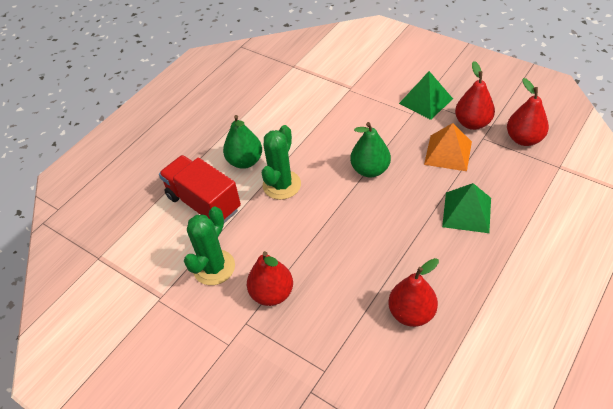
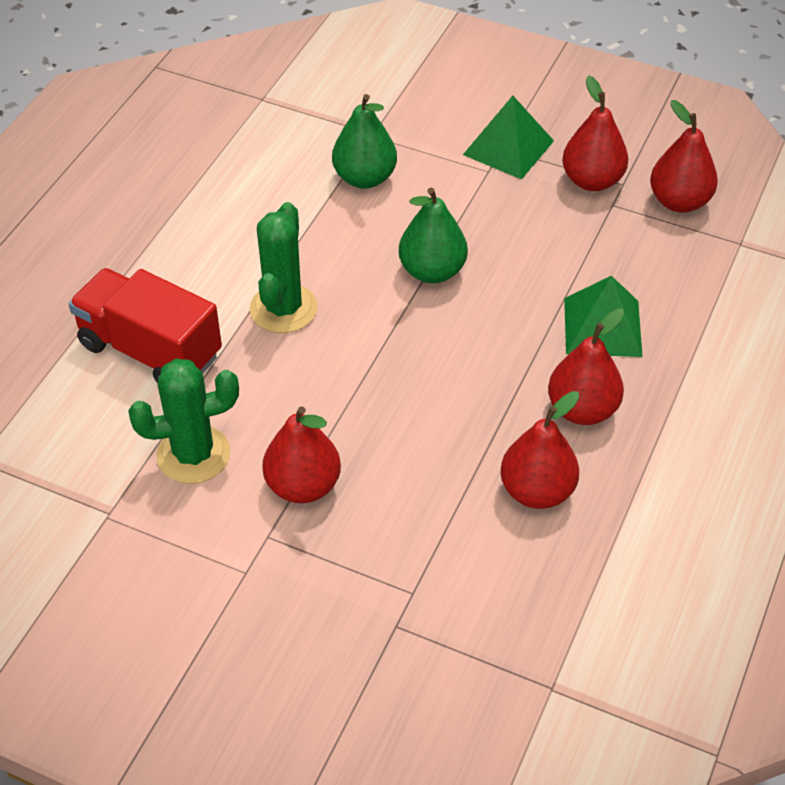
camera: 15 degrees left, 0 degrees up
(214, 267) = (193, 454): green cactus -> green cactus turned 60 degrees clockwise
(245, 161) = (209, 273): green pear -> green pear (364, 178)
(447, 263) = (582, 410): none -> red pear
(448, 153) = (558, 233): orange pyramid -> none

